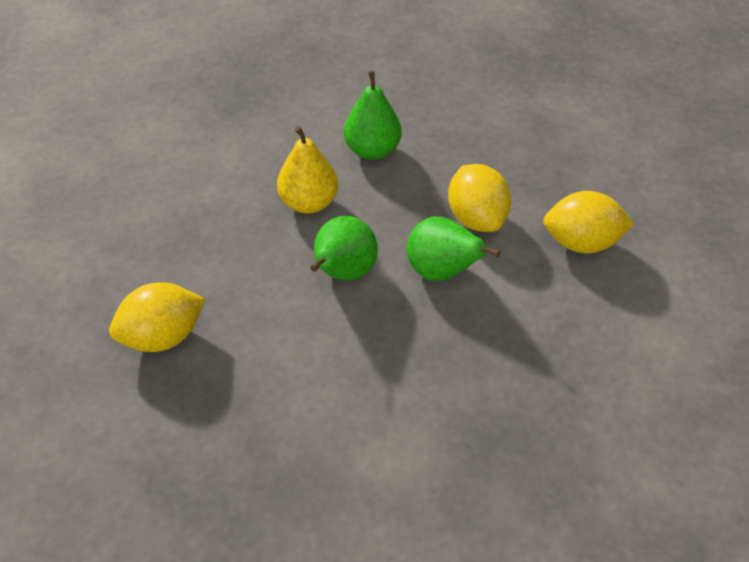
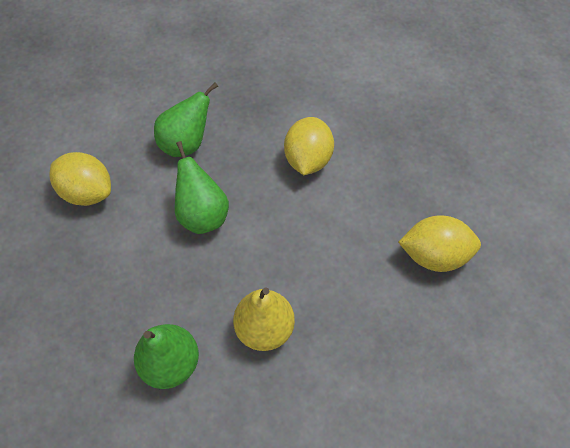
camera: 150 degrees left, 5 degrees up
(343, 272) = (275, 248): green pear -> green pear (187, 145)
(476, 217) = (142, 248): yellow lemon -> yellow lemon (308, 161)

